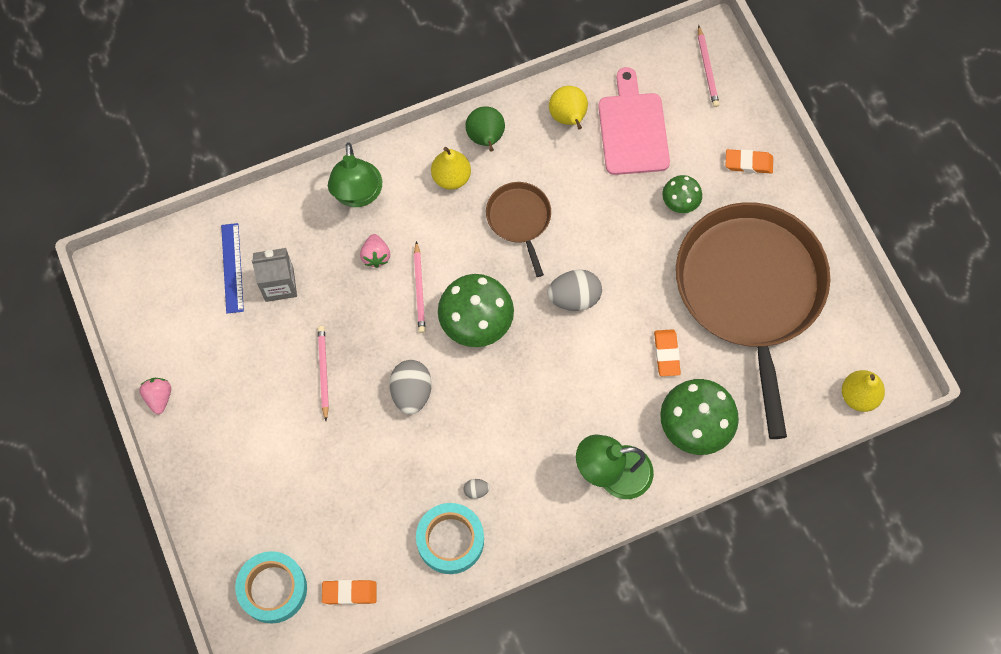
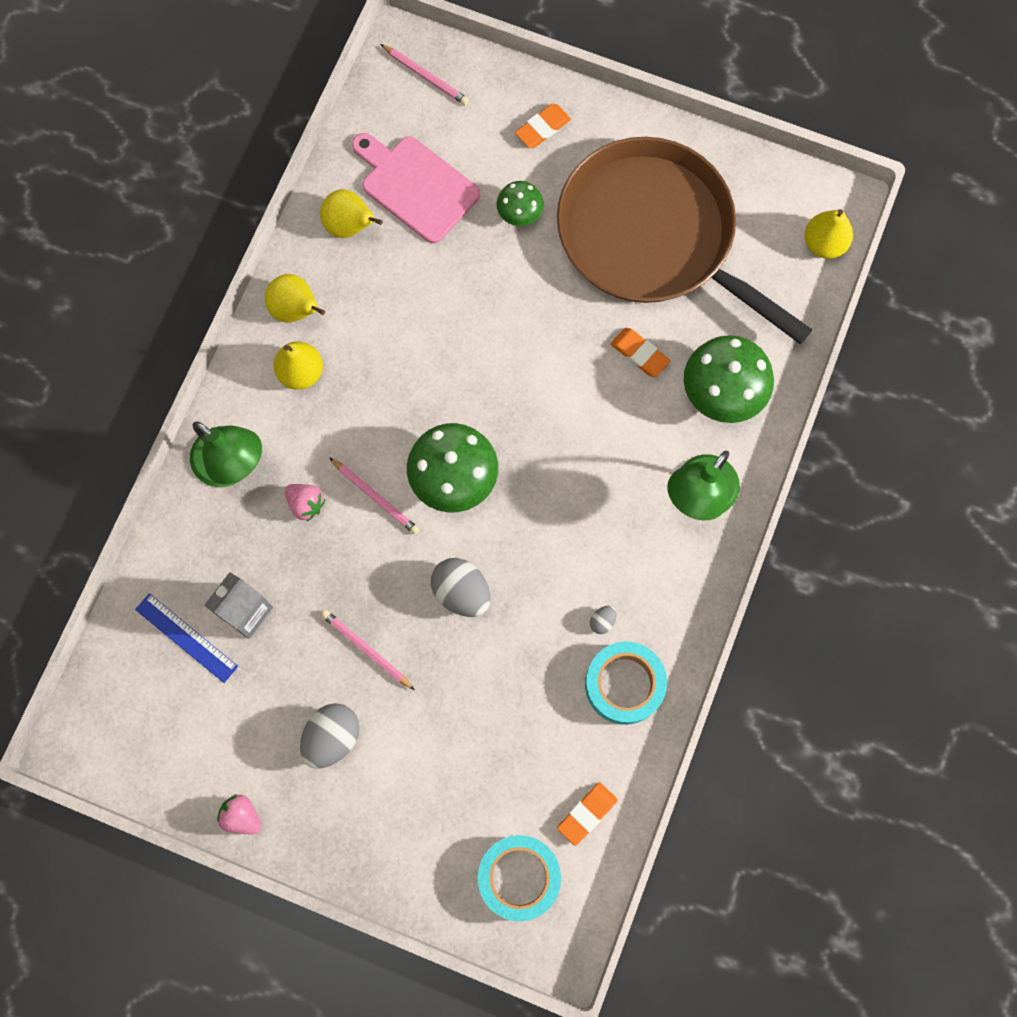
camera: 45 degrees left, 5 degrees up
(486, 138) = (296, 310): green pear -> yellow pear
(519, 219) = (399, 354): brown pan -> none
(574, 297) = (515, 378): grey egg -> grey egg (332, 738)

